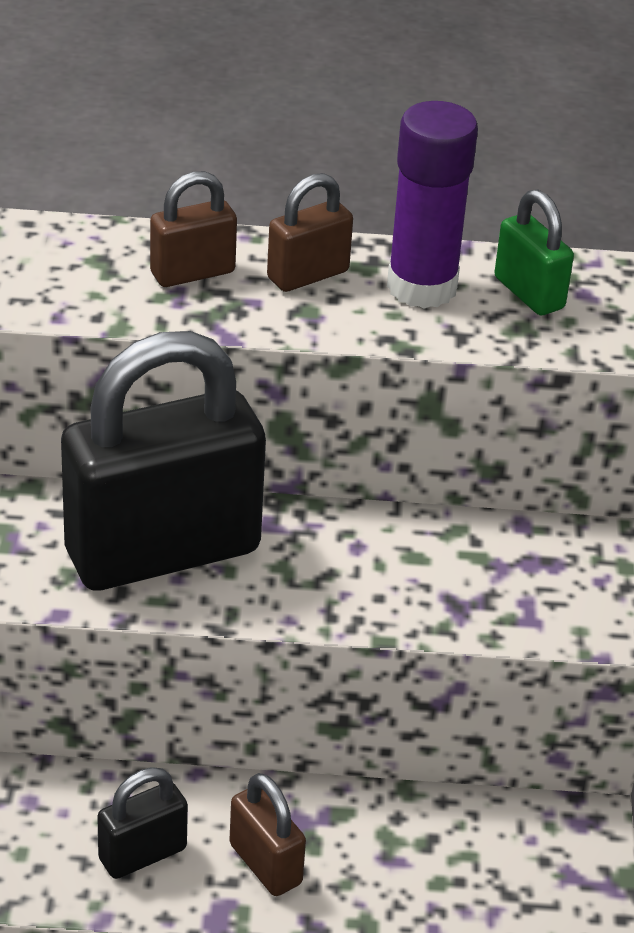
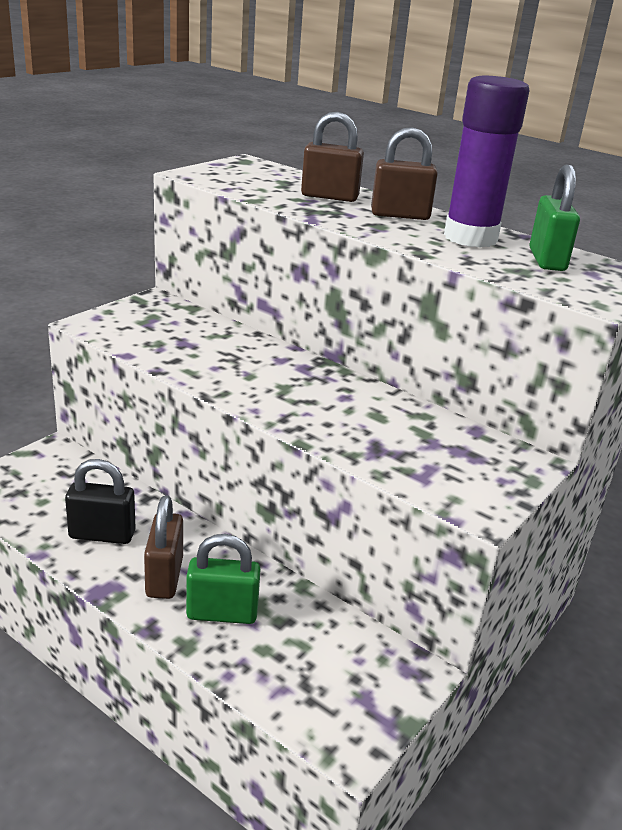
camera: 35 degrees right, 10 degrees down
(162, 551) = (222, 354): black padlock -> none
(364, 869) = (222, 613): none -> green padlock

